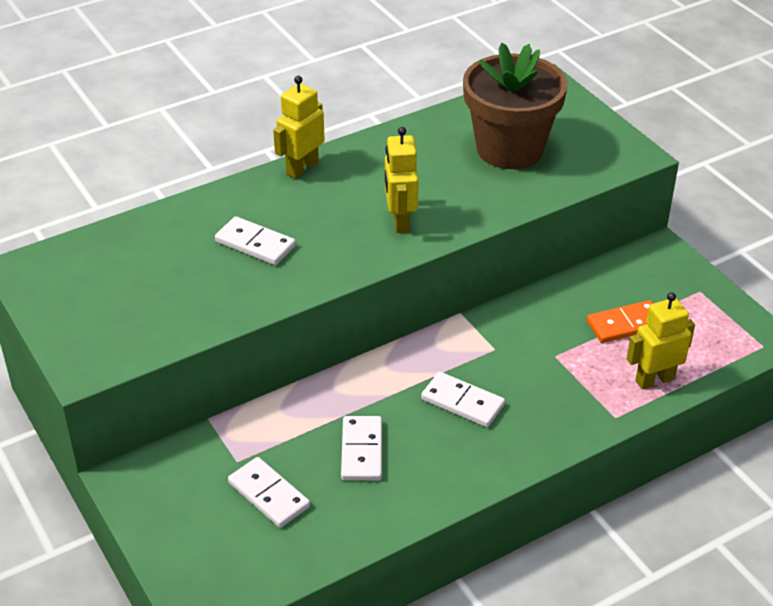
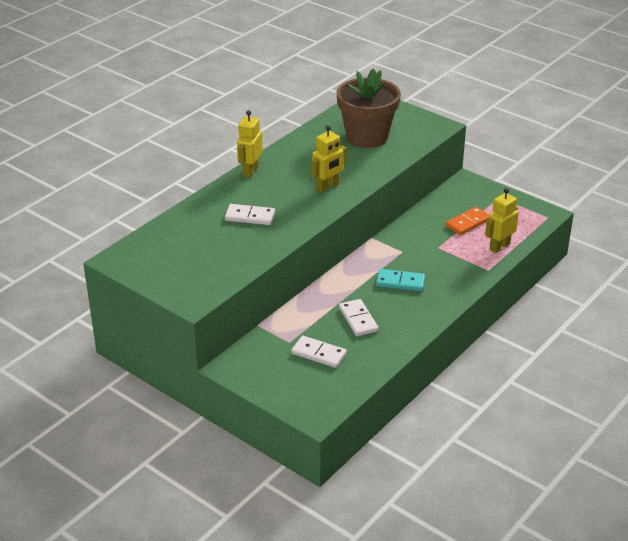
camera: 20 degrees left, 5 degrees down
(400, 221) = (327, 187): yellow robot -> yellow robot turned 105 degrees counterclockwise
(462, 402) = (400, 282): white domino -> turquoise domino

